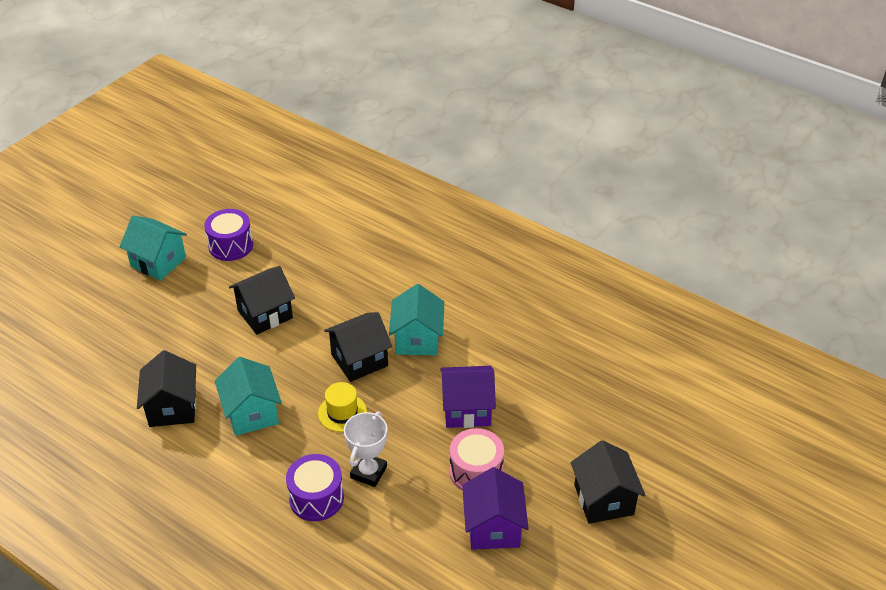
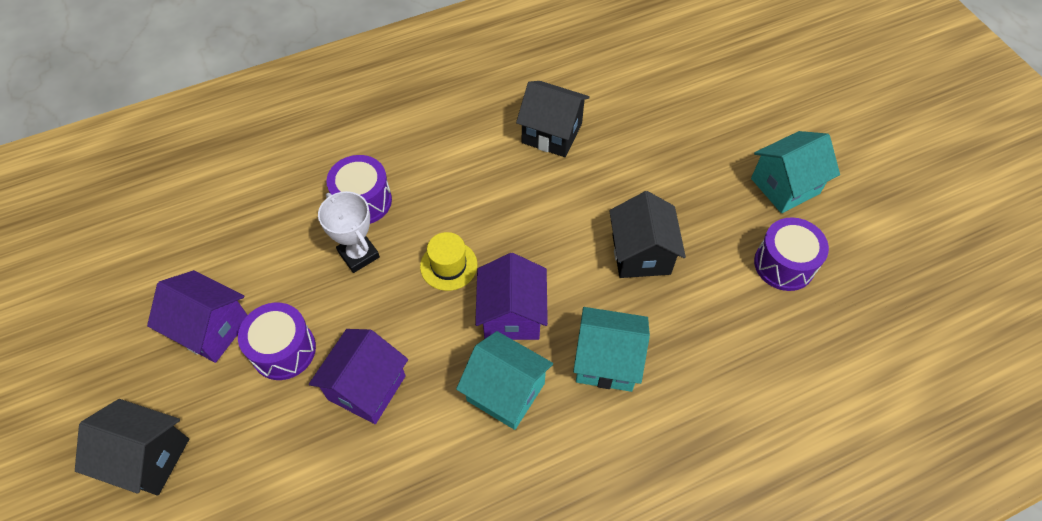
camera: 120 degrees right, 15 degrees up
(252, 413) = (502, 190): turquoise house -> turquoise house (607, 361)
(359, 360) = (512, 315): black house -> purple house
(476, 471) = (283, 350): pink drum -> purple drum

